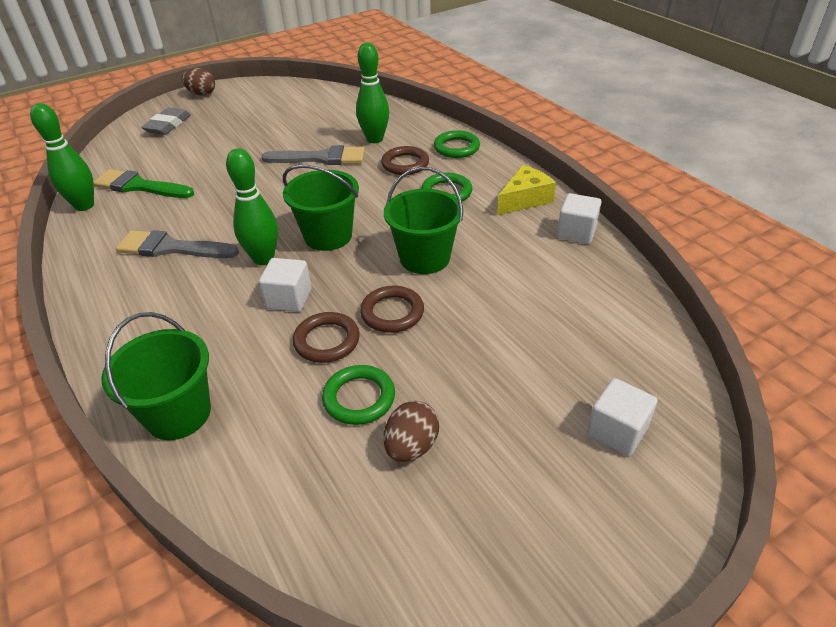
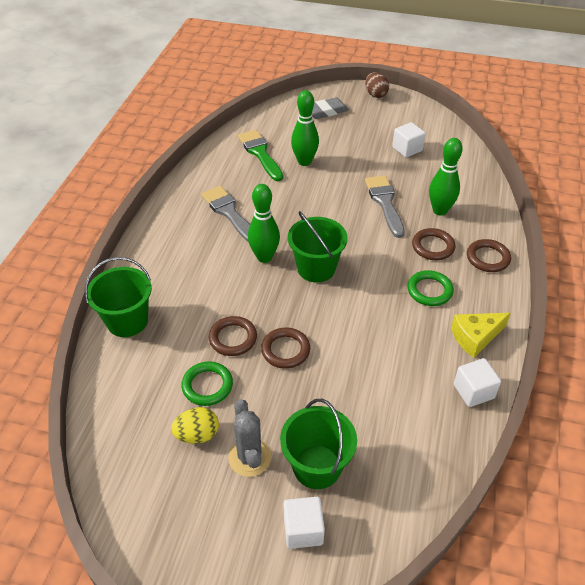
camera: 45 degrees right, 5 degrees up
(84, 206) = (220, 149): green bowling pin -> green bowling pin (304, 161)
(289, 299) = (246, 295): white cube -> white cube (407, 149)
(321, 158) = (385, 203): grey brush -> grey brush turned 150 degrees counterclockwise
(411, 446) = (197, 435): brown egg -> yellow egg
(425, 258) = (350, 329): green bucket -> green bucket (317, 467)
(456, 148) = (488, 258): green ring -> brown ring
(488, 419) = (249, 457): none -> grey cactus
(524, 199) = (475, 337): yellow cheese -> yellow cheese turned 150 degrees clockwise

